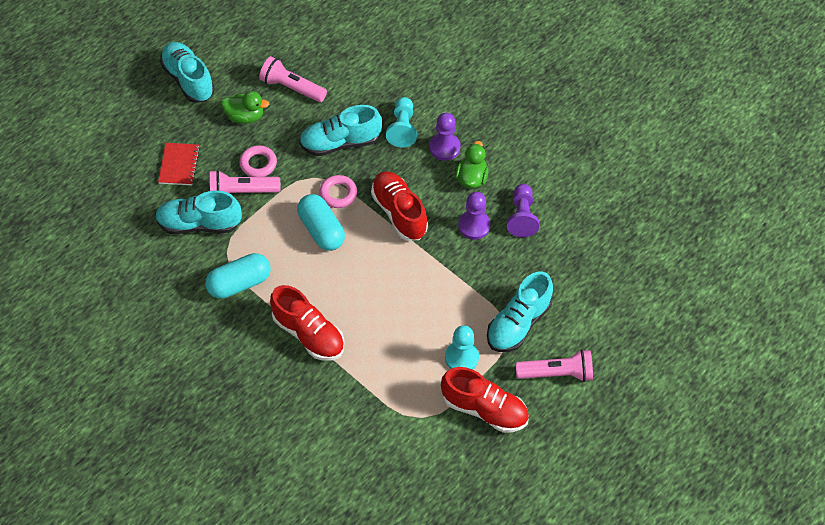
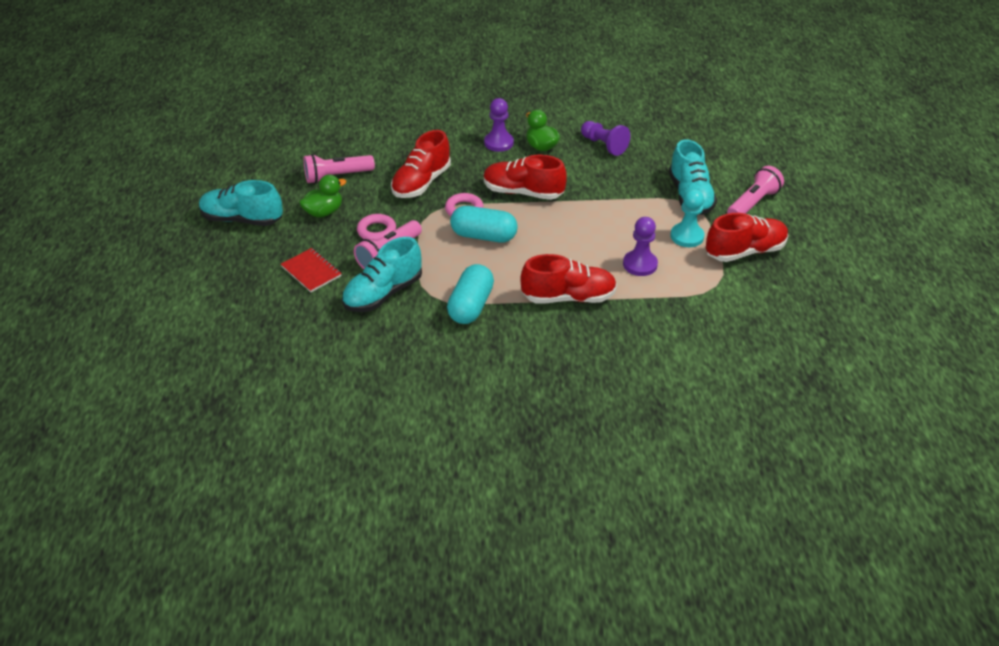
camera: 45 degrees left, 15 degrees down
(340, 142) = (421, 183): turquoise shoe -> red shoe
(402, 128) = (454, 150): turquoise pawn -> none
(474, 226) = (582, 168): purple pawn -> purple pawn (640, 264)

